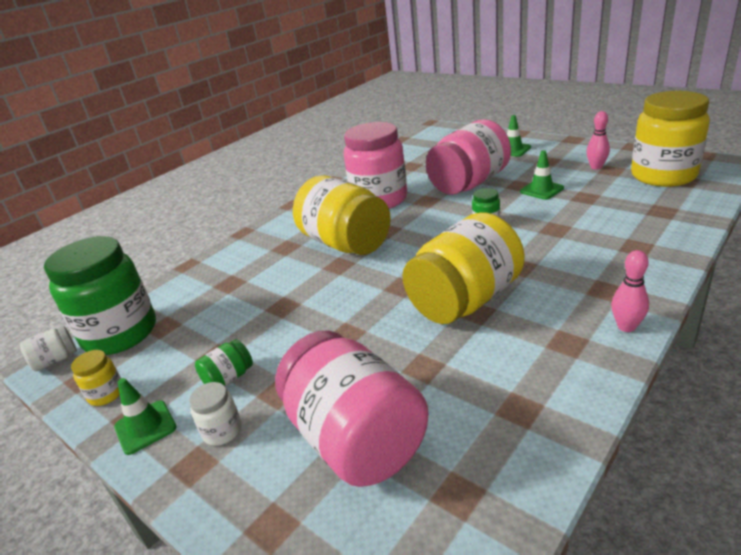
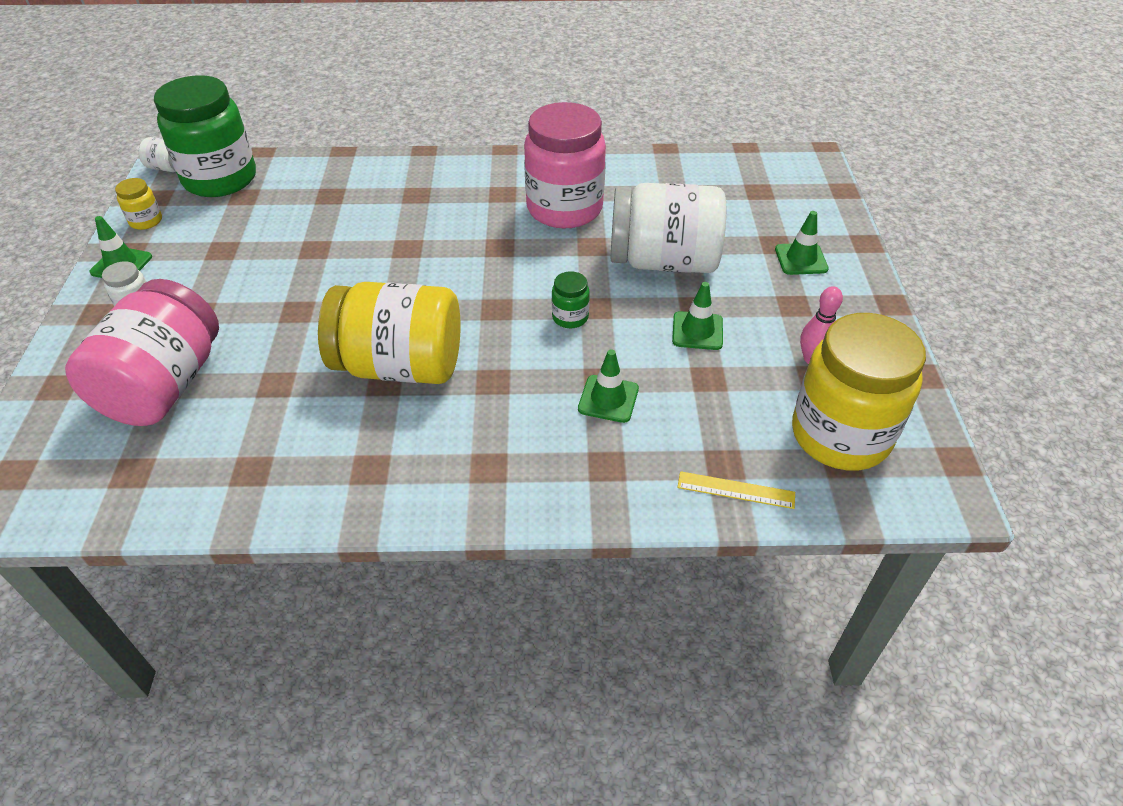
camera: 45 degrees right, 15 degrees up
(228, 378) = (198, 274): green jar -> none
(346, 243) = (451, 231): yellow jar -> none
(469, 184) = (664, 261): pink jar -> white jar
(575, 231) = (608, 399): none -> green traffic cone
(626, 327) = (425, 505): pink bowling pin -> none
(687, 213) = (736, 490): none -> yellow ruler

